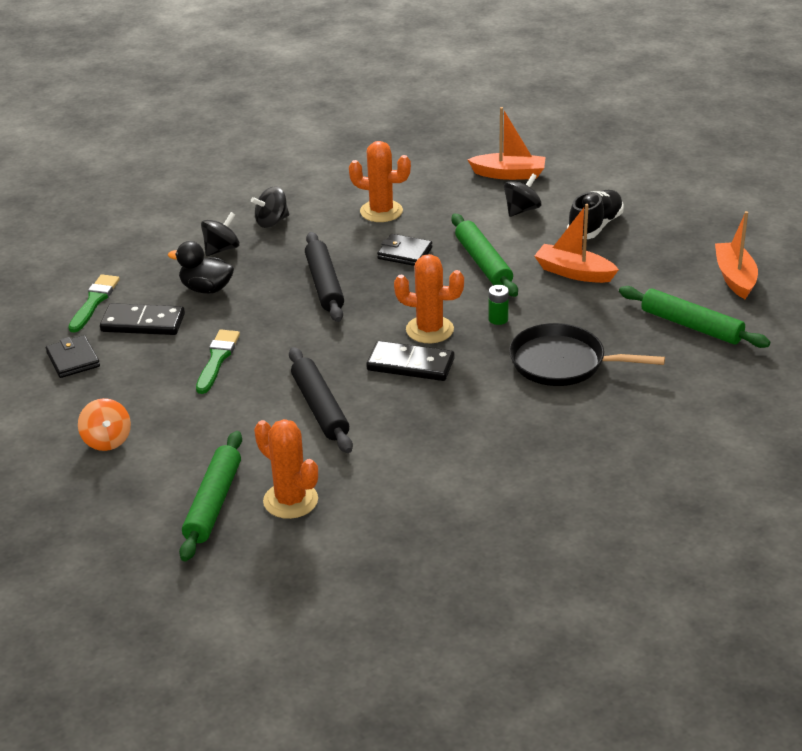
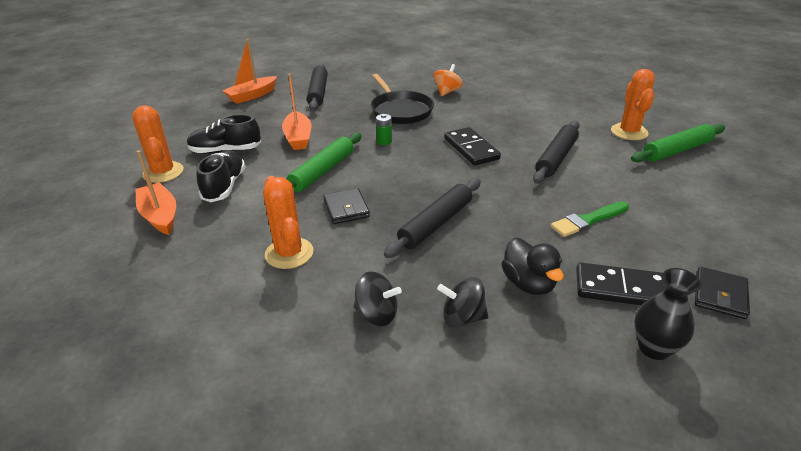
camera: 130 degrees left, 0 degrees up
(94, 301) = (654, 348): green brush -> black vase
(107, 440) = (727, 215): orange spinning top -> orange spinning top (447, 92)
(143, 323) = (621, 289): black domino -> black domino turned 45 degrees counterclockwise
(429, 330) = (428, 158): orange cactus -> orange cactus (163, 172)
(521, 210) = (224, 186): black spinning top -> black shoe
(691, 326) = (318, 93): green rolling pin -> black rolling pin

